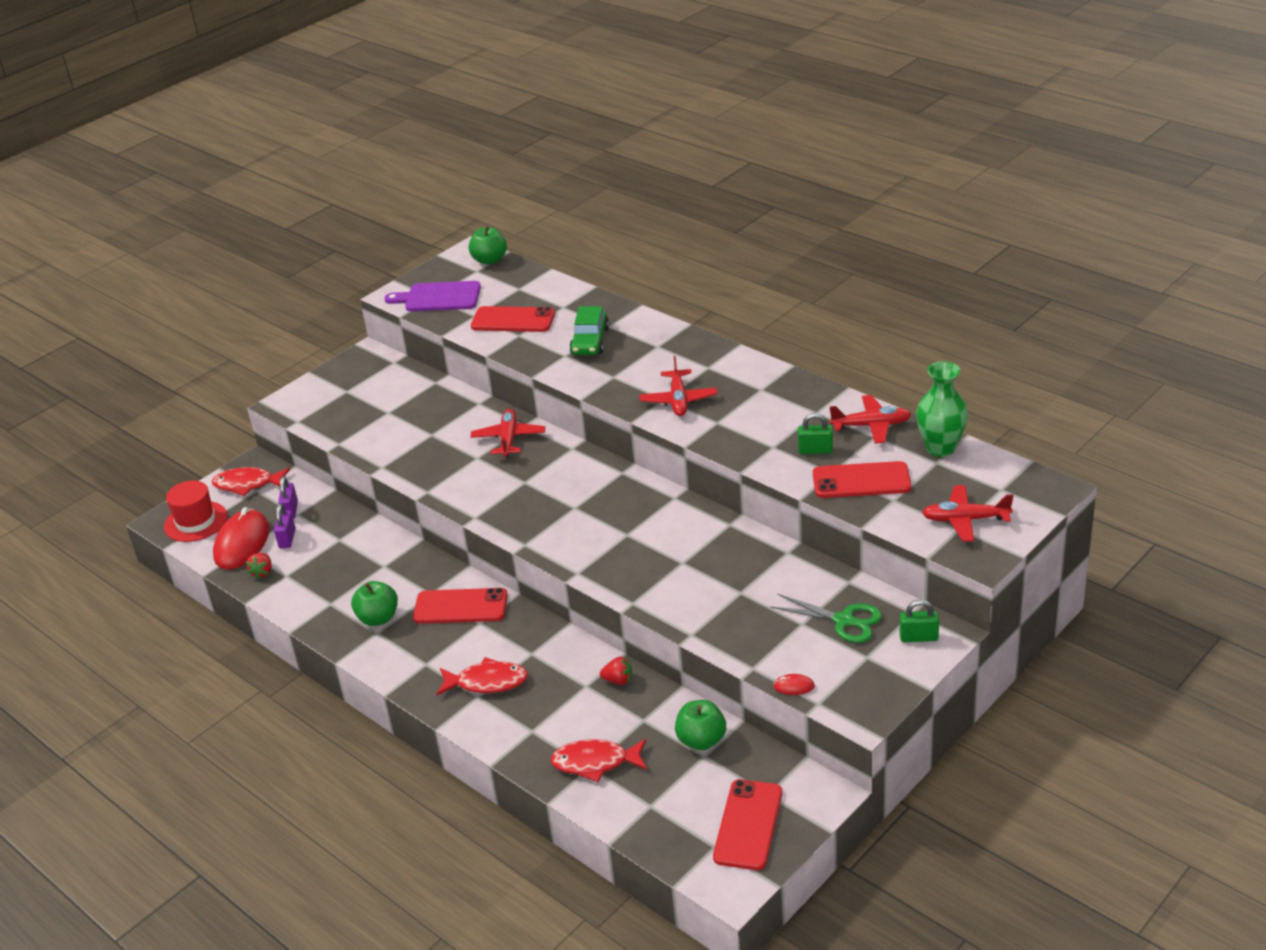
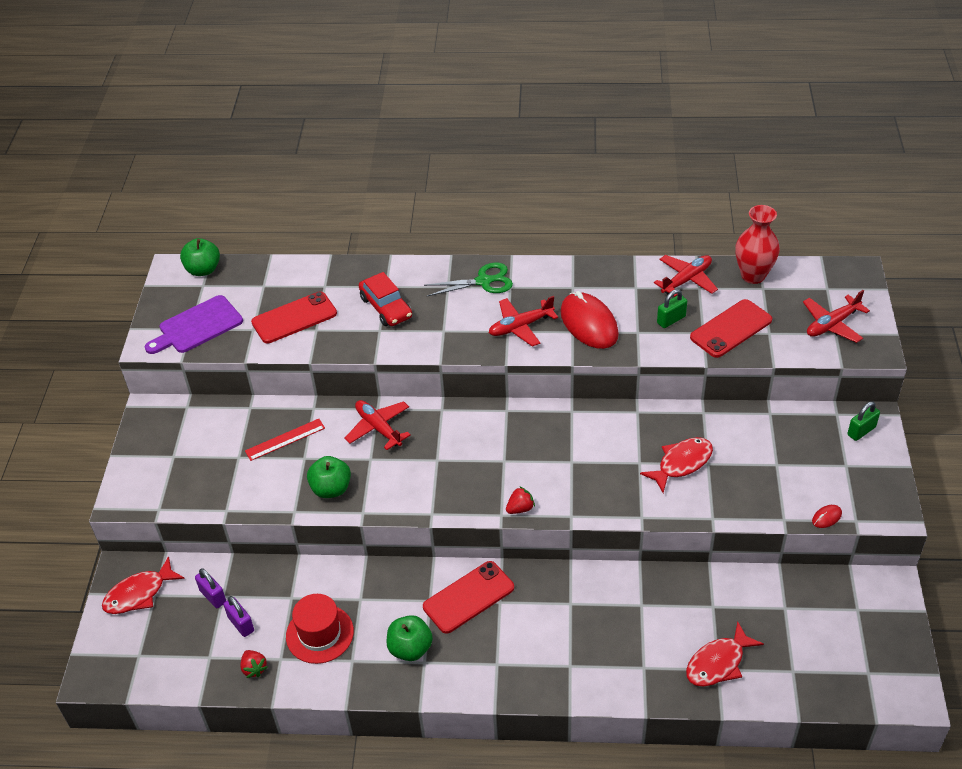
camera: 40 degrees left, 10 degrees up
(195, 522) = (128, 658): red hat -> red hat (320, 634)
(242, 543) = (201, 652): red mouse -> red mouse (589, 323)
(433, 415) = (285, 439): none -> red ruler
(487, 682) = (564, 649): red fish -> red fish (681, 463)
(590, 341) = (386, 307): green car -> red car
(618, 680) = (660, 585): red strawberry -> red strawberry (520, 508)
(678, 400) = (520, 327): red plane -> red plane turned 105 degrees clockwise
(701, 740) = (770, 597): green apple -> green apple (331, 489)
(748, 825) = (870, 642): red phone -> none
(843, 621) = (801, 446): green scissors -> green scissors (483, 281)
(940, 448) = (753, 275): green vase -> red vase

